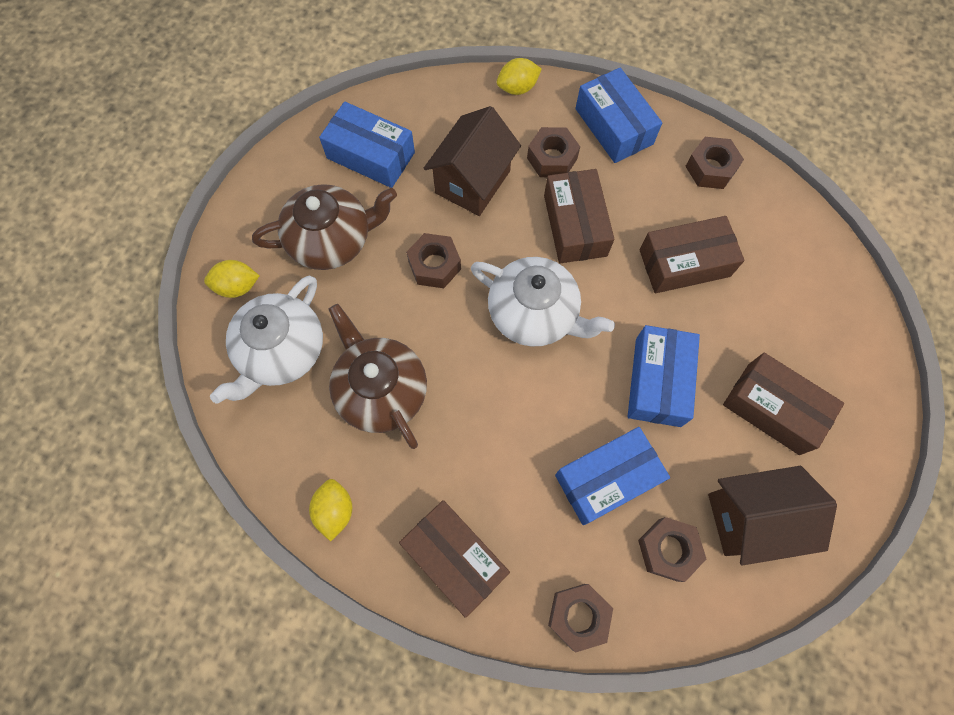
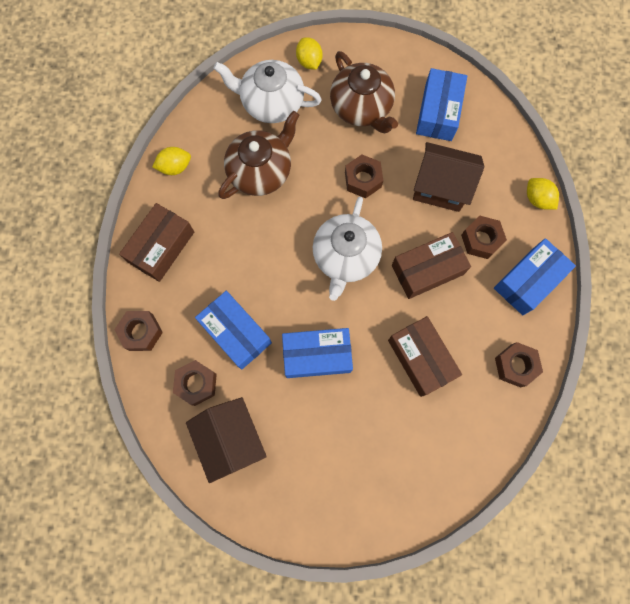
camera: 75 degrees right, 5 degrees up
(773, 408) = (318, 445): brown box -> none

